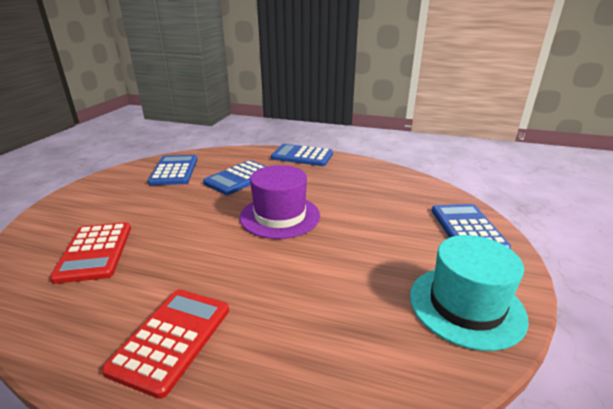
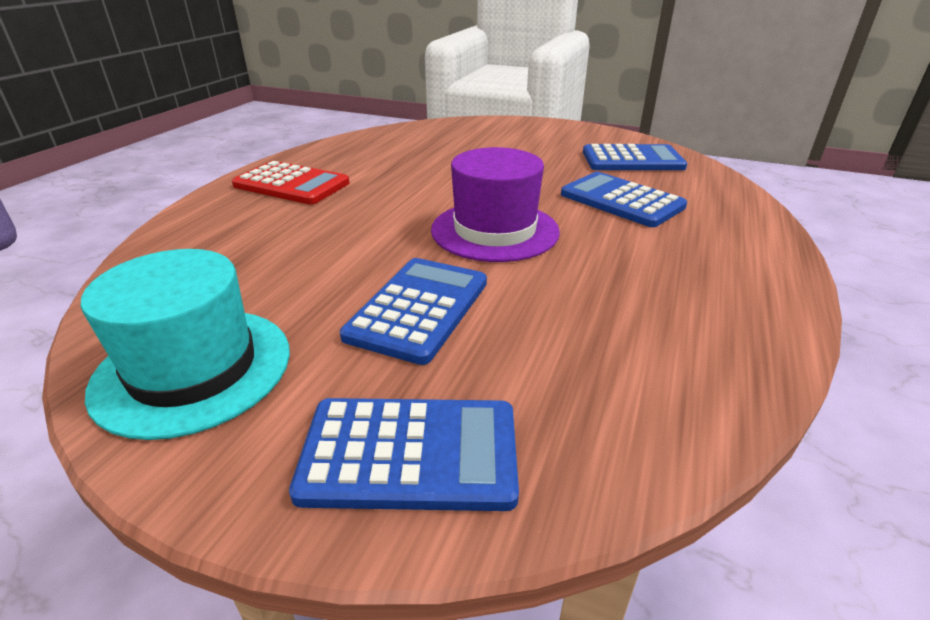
camera: 95 degrees right, 5 degrees up
(95, 252) = (434, 146): red calculator -> none
(302, 156) = (760, 257): blue calculator -> blue calculator (419, 309)

